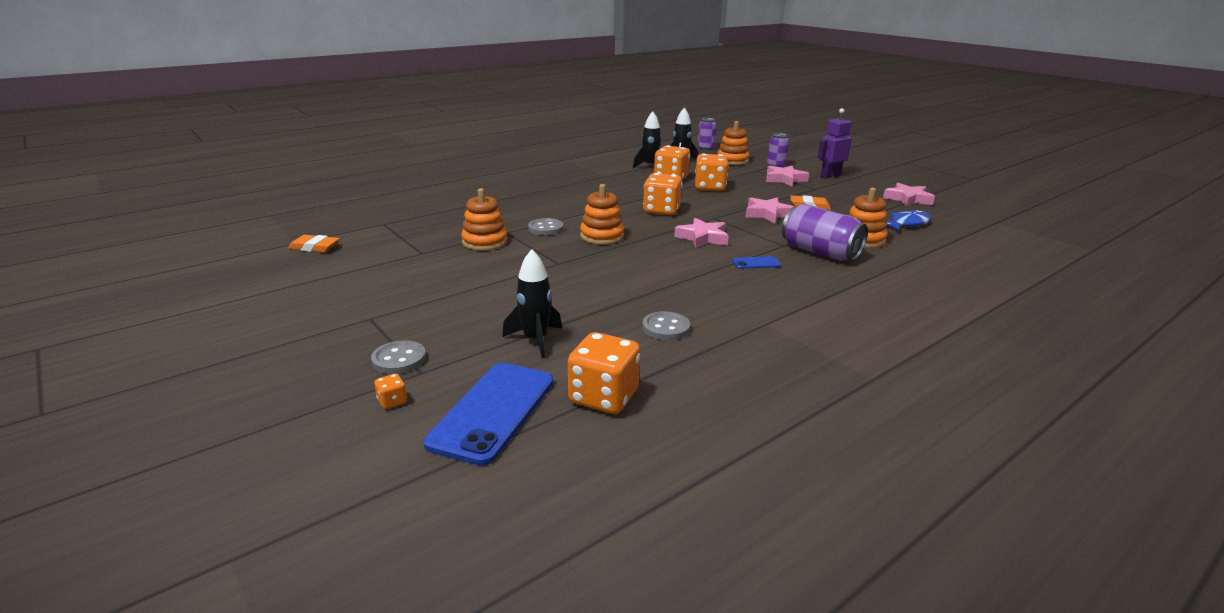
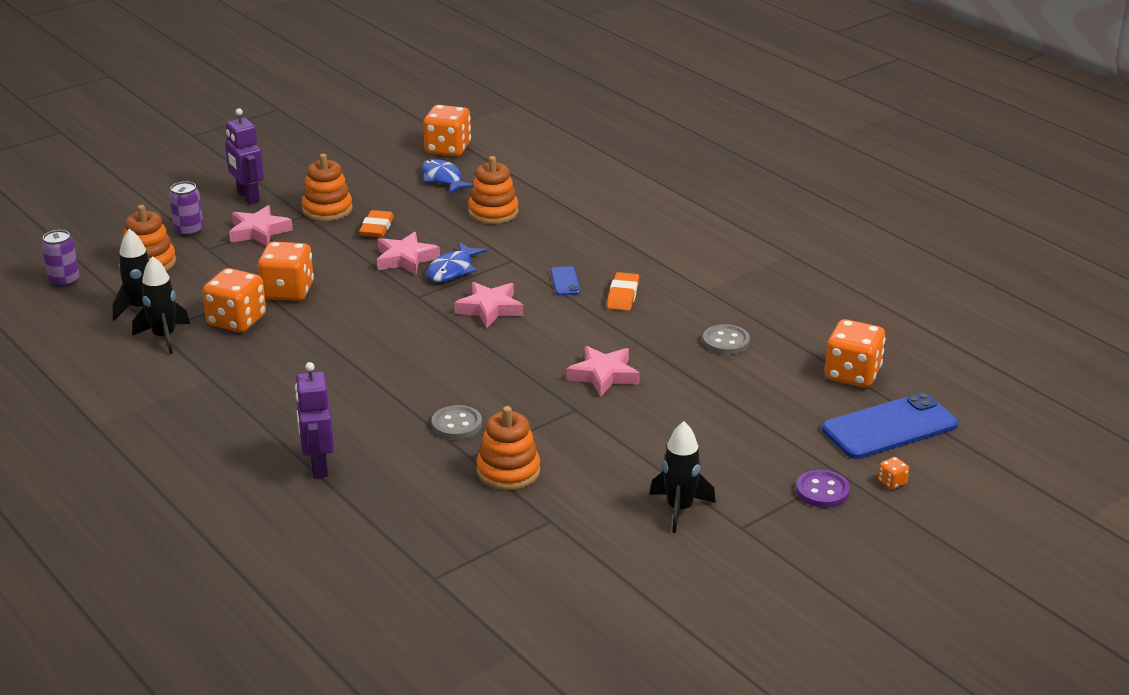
camera: 90 degrees left, 5 degrees up
(315, 247) = (535, 626): orange eraser -> orange eraser (623, 295)
(399, 359) = (822, 491): grey button -> purple button
(493, 411) = (889, 427): blue phone -> blue phone turned 45 degrees counterclockwise
(510, 198) = (318, 466): none -> purple robot
(535, 340) = (766, 414): black rocket -> black rocket (679, 509)
(602, 236) = (486, 379): orange stacking toy -> orange stacking toy (327, 209)
(661, 210) = (387, 333): orange dice -> orange dice (448, 149)
(758, 227) = (453, 270): none -> blue fish
(820, 252) = (532, 241): purple can -> none
(907, 199) = (355, 163): pink star -> pink star (603, 375)

